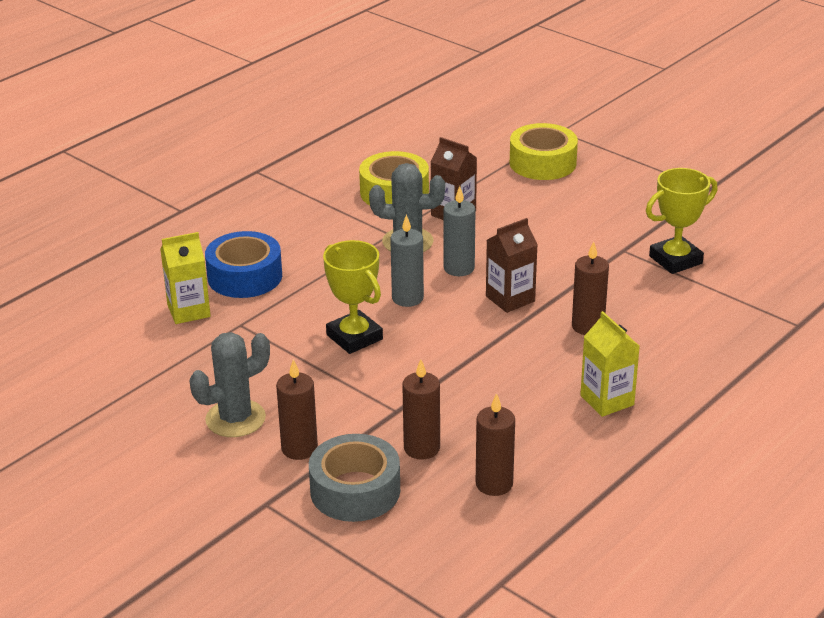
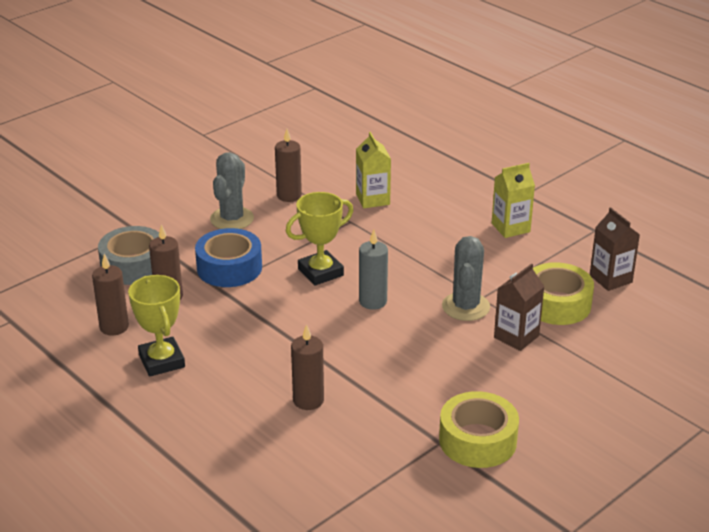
camera: 95 degrees right, 0 degrees up
(235, 419) = (232, 219): grey cactus -> grey cactus turned 45 degrees clockwise
(245, 276) = (418, 223): blue tape -> blue tape (229, 268)
(299, 448) = (188, 244): brown candle -> brown candle (289, 195)
(459, 268) = (417, 333): grey candle -> none
(510, 299) = (362, 358): brown carton -> brown carton (610, 279)
(542, 163) = (624, 406): yellow tape -> yellow tape (477, 440)
(607, 400) = (196, 397): yellow carton -> yellow carton (510, 227)
(675, 260) = (416, 478): yellow trophy -> yellow trophy (161, 361)

